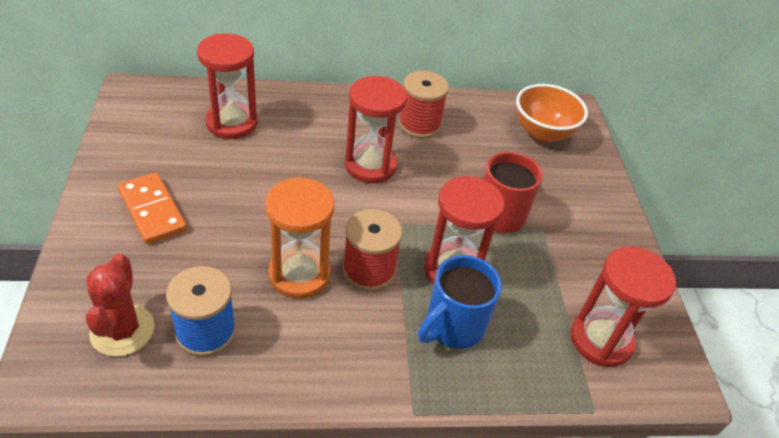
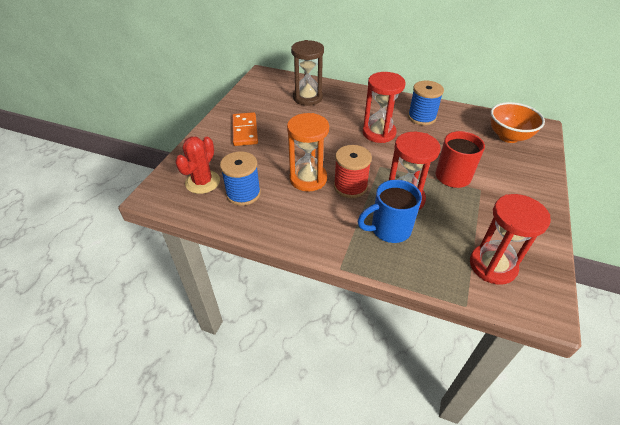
camera: 30 degrees right, 0 degrees up
(232, 123) = (307, 97): red hourglass -> brown hourglass
(419, 125) = (421, 117): red spool -> blue spool

